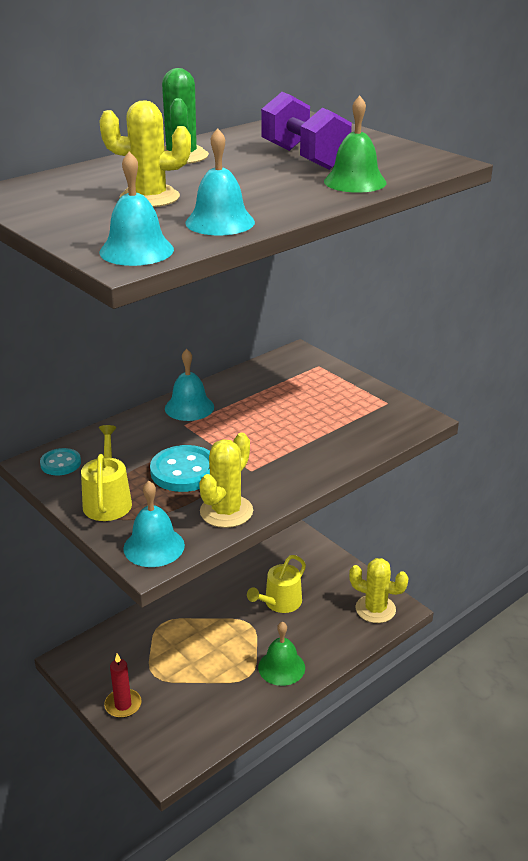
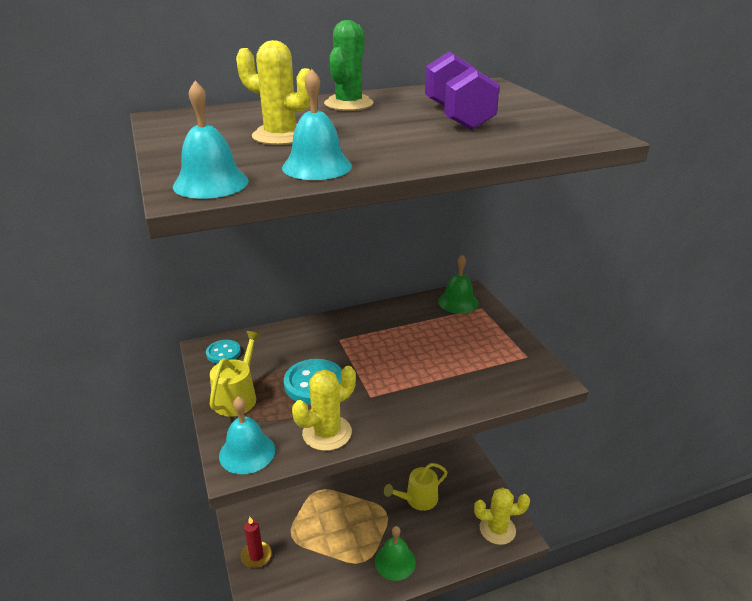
camera: 20 degrees right, 0 degrees up
(189, 407) = (352, 324): turquoise bell -> none
(355, 182) = (486, 144): green bell -> green bell (458, 302)
(375, 609) = (497, 529): yellow cactus -> yellow cactus turned 45 degrees counterclockwise

